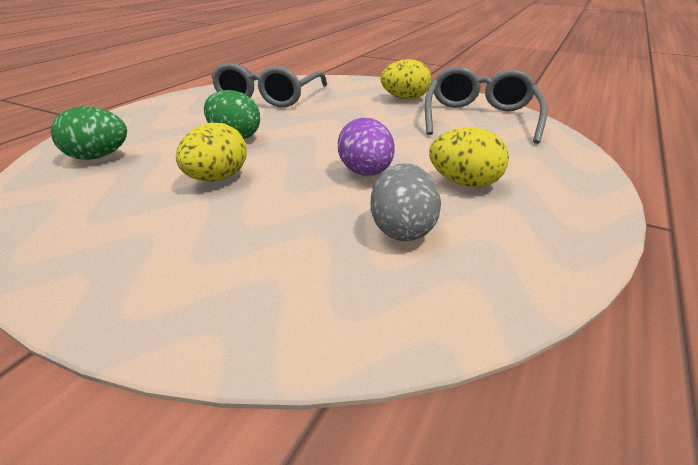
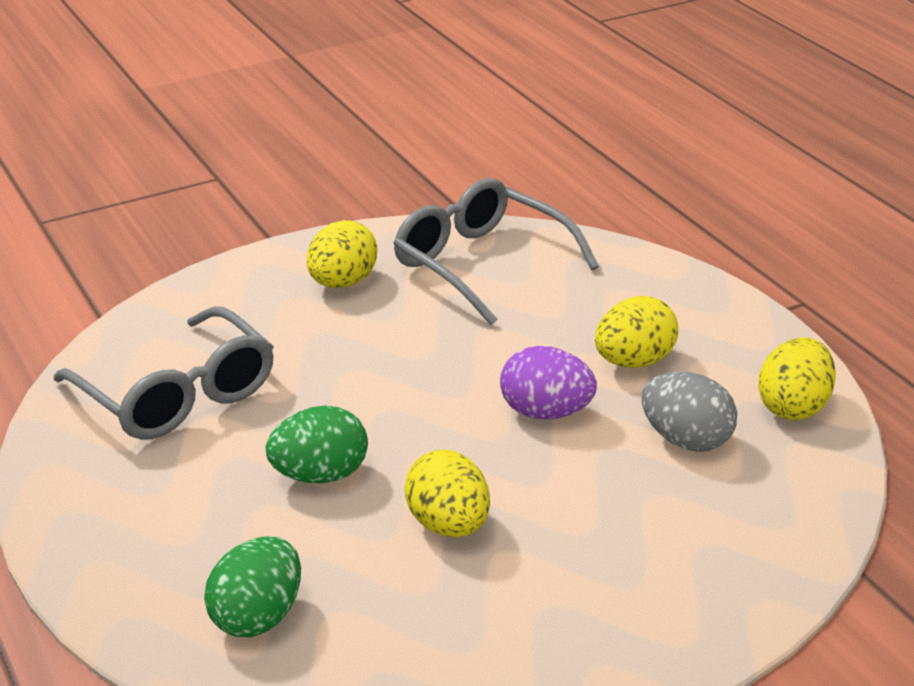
camera: 55 degrees left, 0 degrees up
(519, 266) = (794, 407): none -> yellow egg

